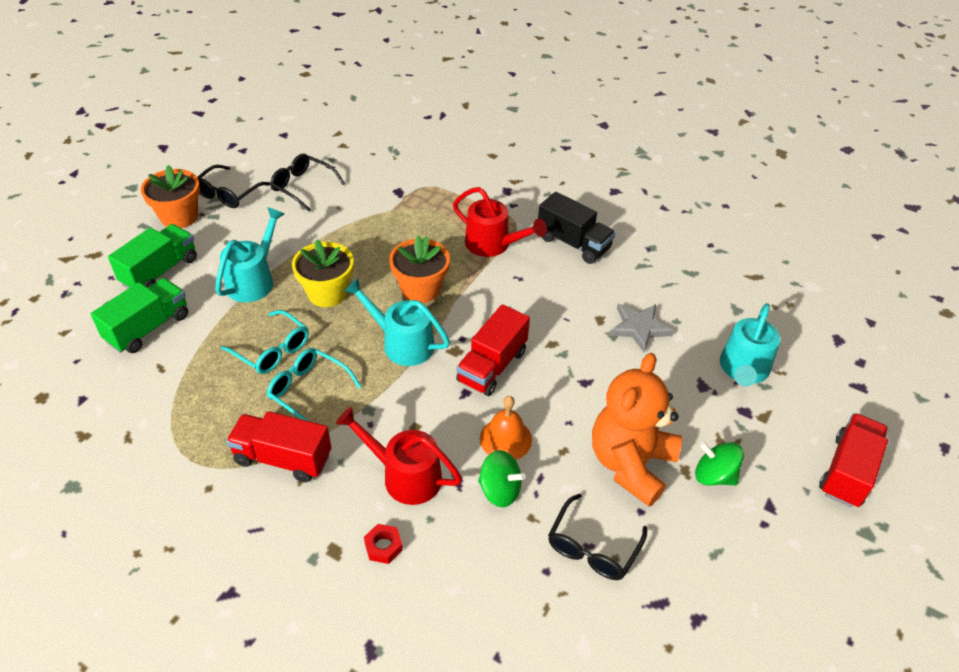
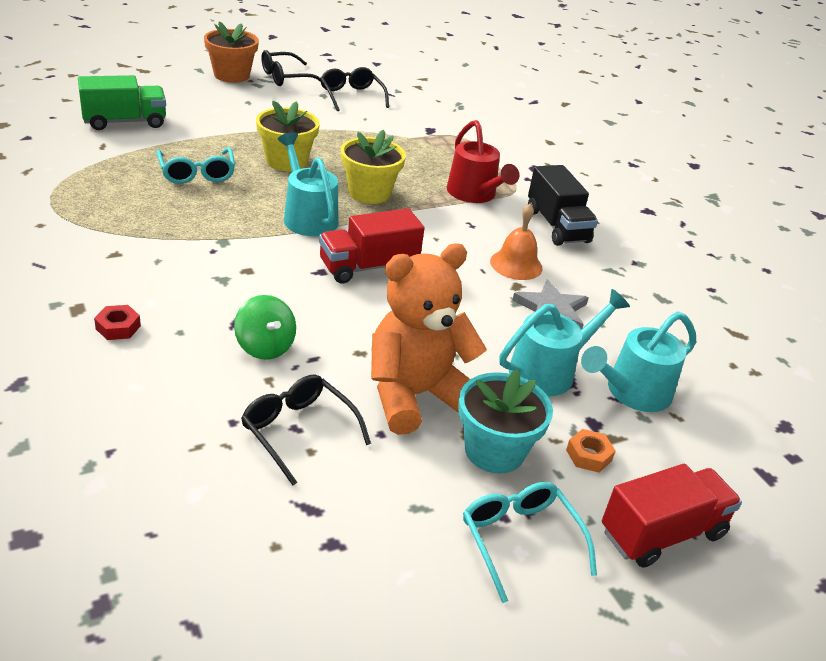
camera: 30 degrees right, 10 degrees down
(160, 271) = (176, 97): green truck -> none
(254, 280) = (239, 130): turquoise watering can -> turquoise watering can (549, 371)
(283, 458) = (117, 236): red truck -> none
(308, 391) = (191, 208): turquoise glasses -> turquoise glasses (520, 540)
(404, 475) = (196, 294): red watering can -> none
(420, 289) = (369, 193): orange flower pot -> yellow flower pot
(505, 439) = (316, 317): orange bell -> orange bell (516, 264)
(592, 547) = (298, 431): black glasses -> black glasses turned 75 degrees clockwise
(714, 476) = (494, 451): green spinning top -> turquoise flower pot
(764, 440) = (588, 455): none -> orange nut

